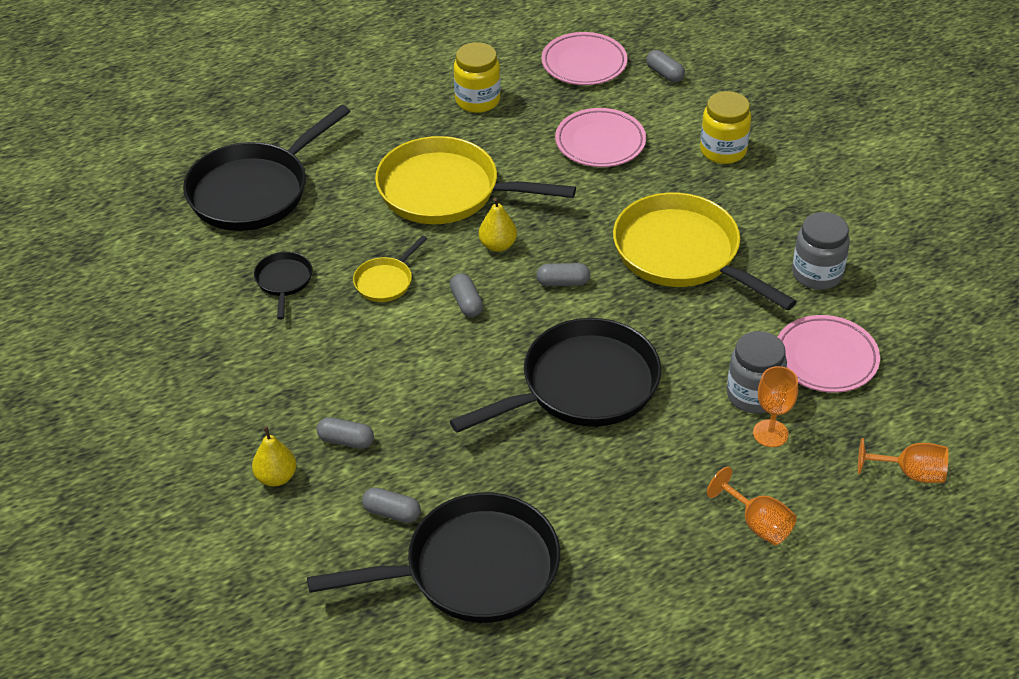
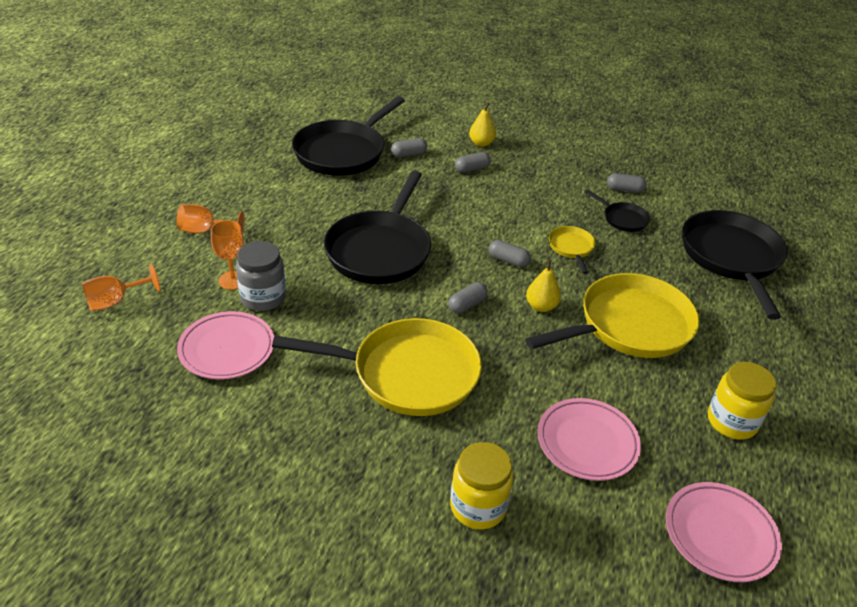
camera: 135 degrees right, 5 degrees down
(664, 74) = (637, 579): grey capsule -> grey capsule (624, 189)
(817, 274) = (283, 418): grey jar -> none

